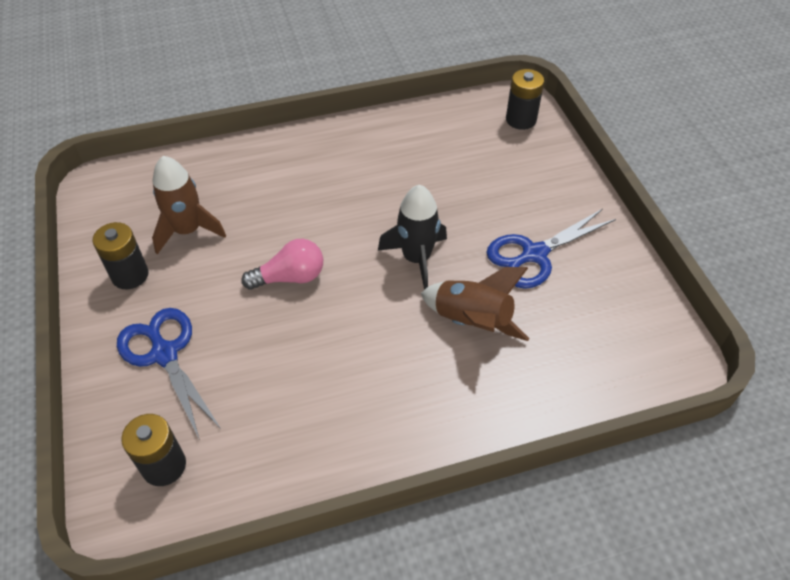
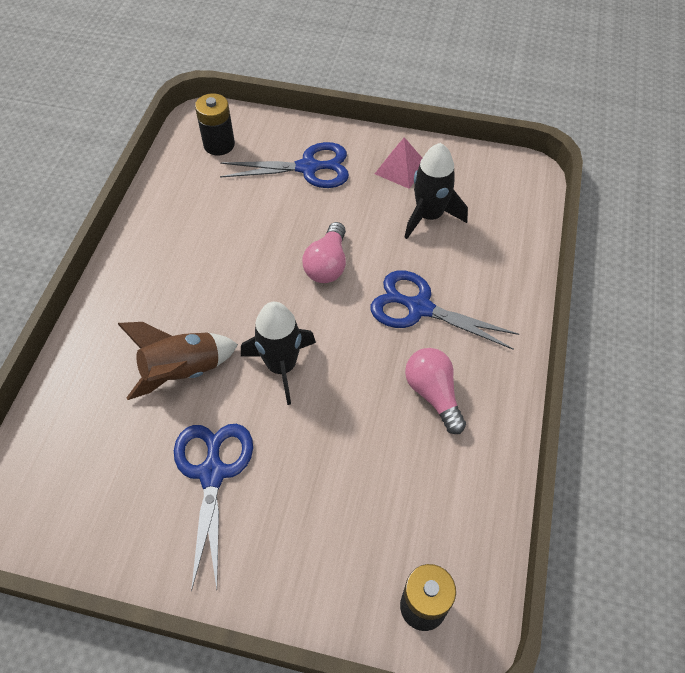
camera: 120 degrees right, 5 degrees up
(130, 275) = (401, 168): black battery -> pink pyramid
(188, 230) = (429, 216): brown rocket -> black rocket
(299, 199) = (419, 308): none -> blue scissors
(374, 164) = (433, 394): none -> pink light bulb

